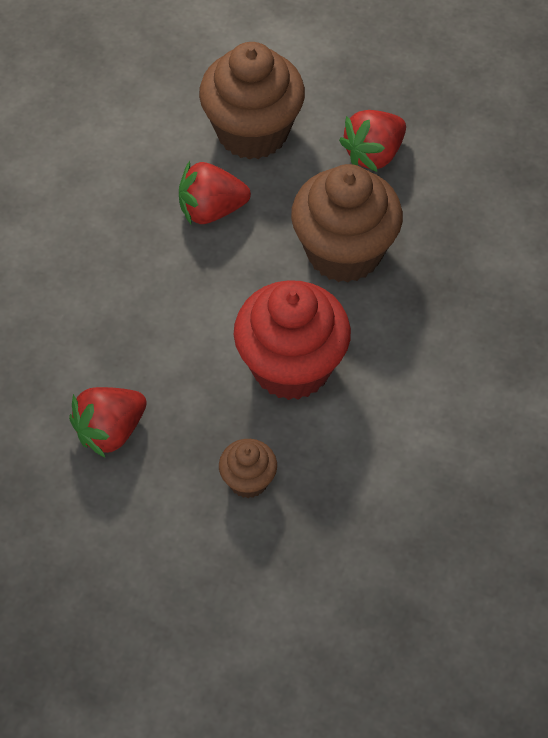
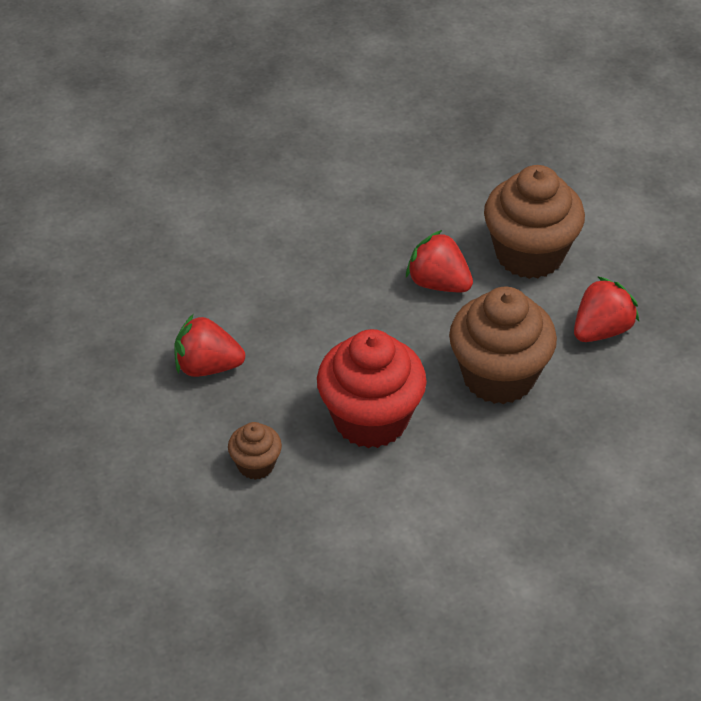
camera: 45 degrees right, 10 degrees down
(373, 154) = (601, 330): red strawberry -> red strawberry turned 135 degrees clockwise

